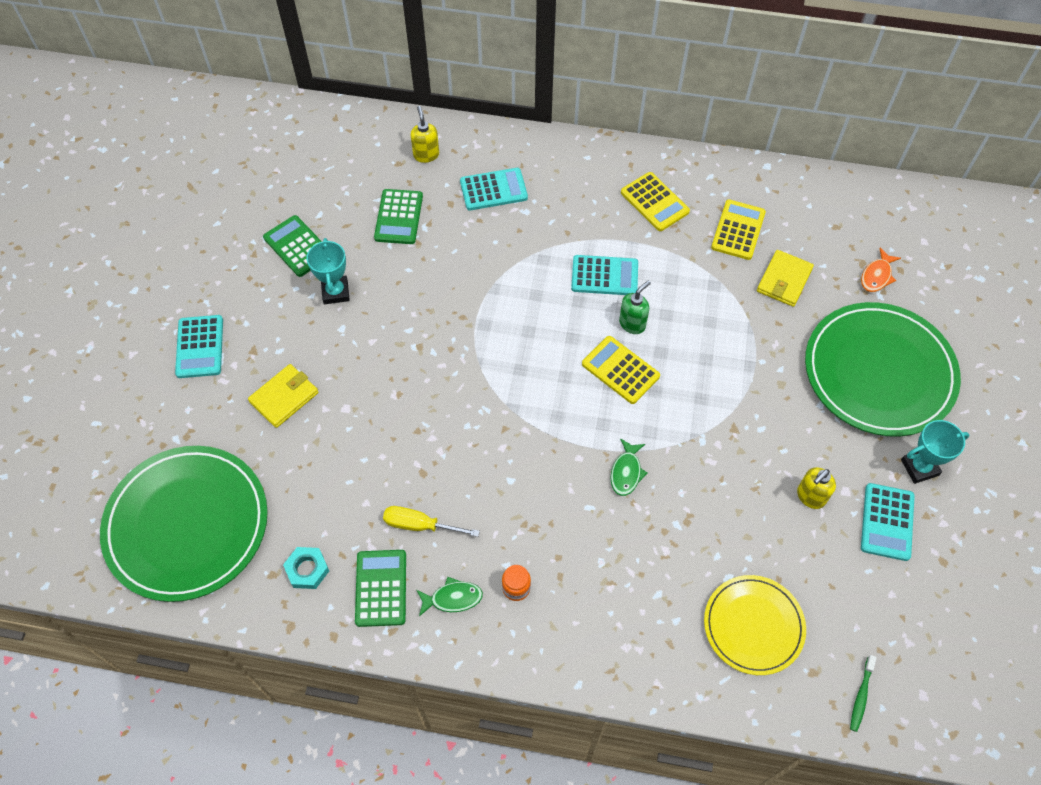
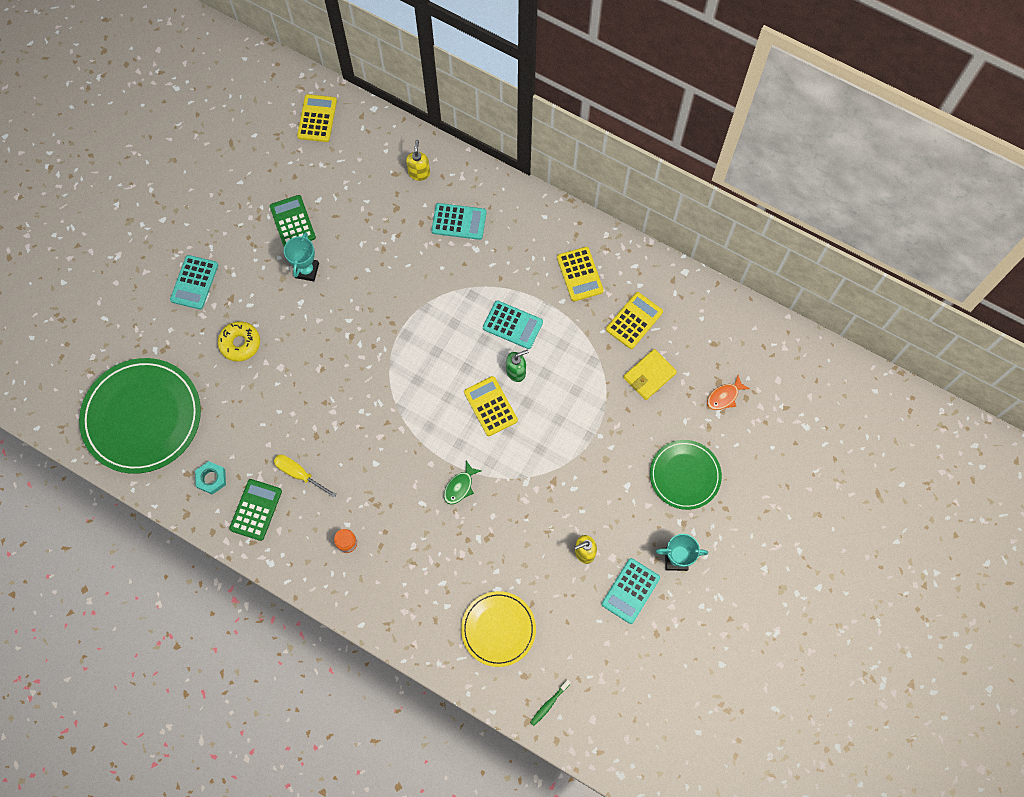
camera: 20 degrees right, 10 degrees up
(284, 134) = (317, 118): none -> yellow calculator
(284, 397) = (240, 343): yellow wallet -> yellow donut
(399, 217) = (377, 222): green calculator -> none
(452, 598) = (301, 534): green fish -> none
(879, 372) = (685, 475): green plate -> green plate, size x0.59

